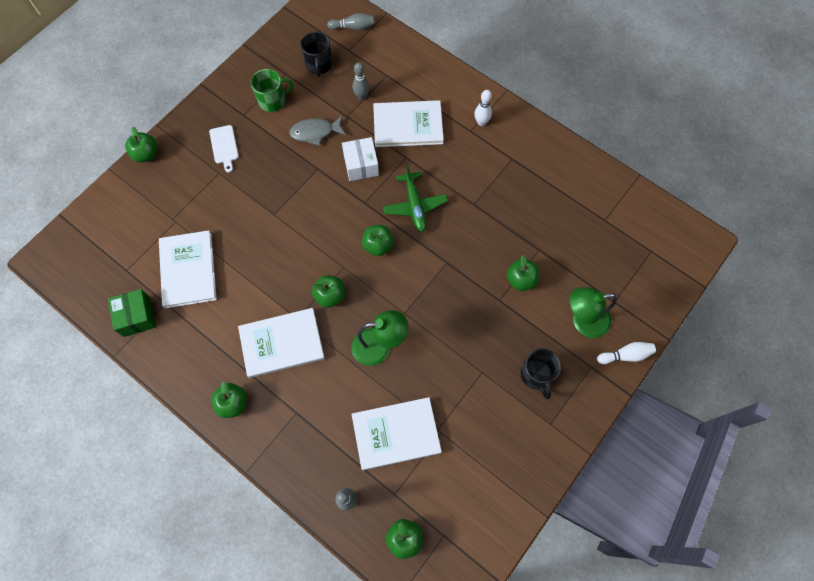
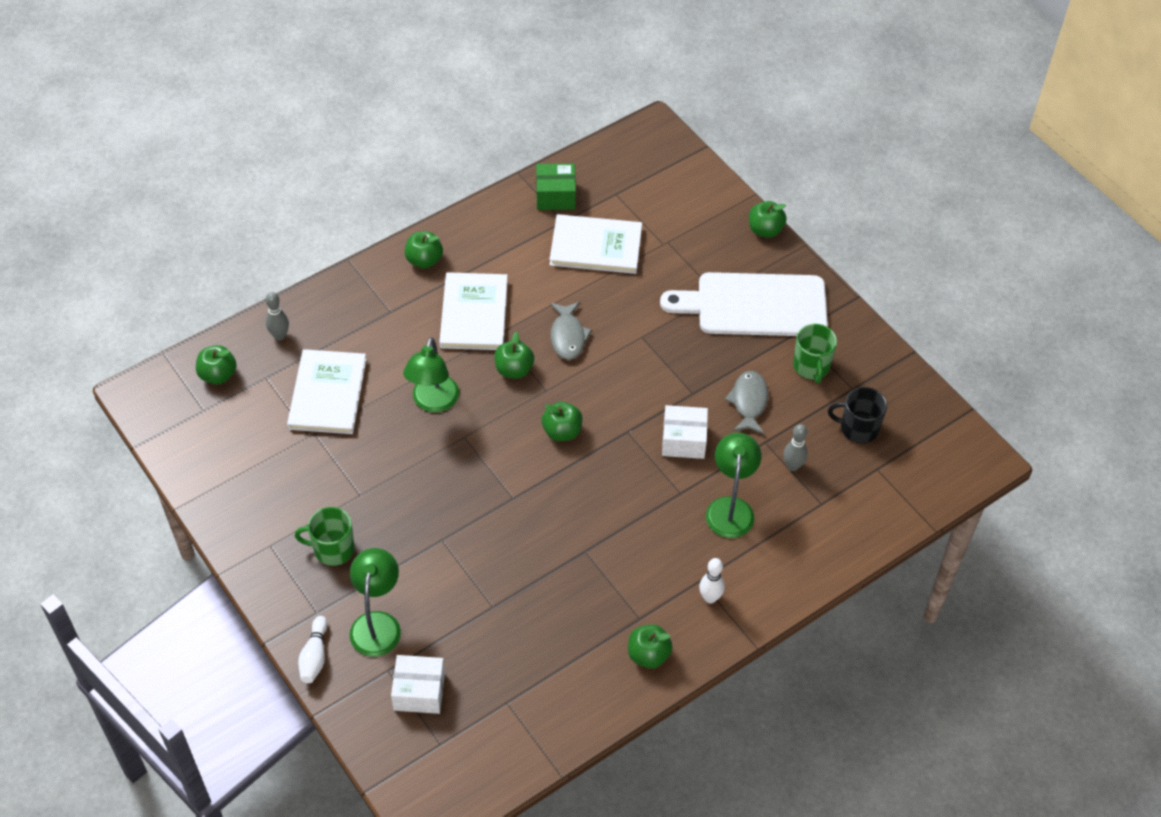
camera: 105 degrees right, 15 degrees down
(224, 146) = (755, 305): white cutting board -> white cutting board, size x2.41
(287, 266) = (568, 336): none -> grey fish
(353, 27) = (916, 483): grey bowling pin -> none
(408, 125) = (730, 508): white book -> green lamp
(415, 206) = (604, 484): green plane -> none
(521, 280) = (459, 572): green apple -> green apple (648, 655)
(536, 375) = (332, 549): black mug -> green mug
(621, 276) = (419, 691): none -> white box

